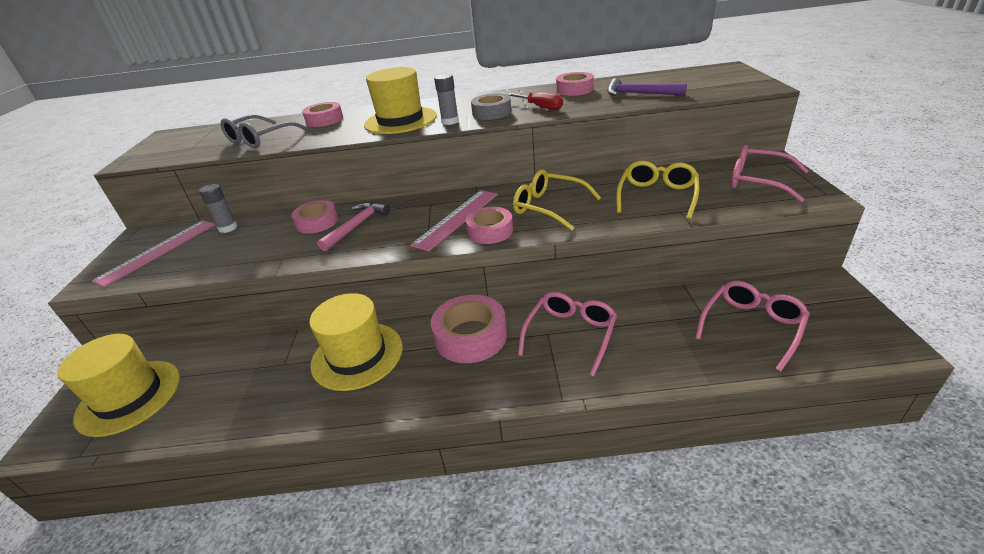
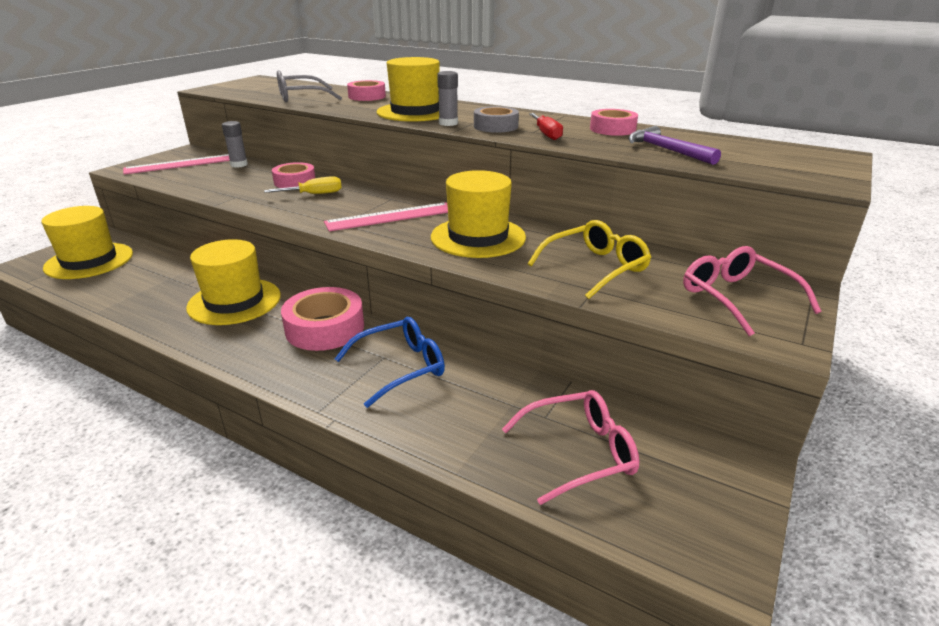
camera: 30 degrees right, 5 degrees down
(357, 226) = (314, 194): pink hammer -> yellow screwdriver
(490, 231) = (397, 236): pink tape -> none
(549, 207) = (478, 237): yellow glasses -> yellow hat
(570, 334) = (400, 367): pink glasses -> blue glasses

